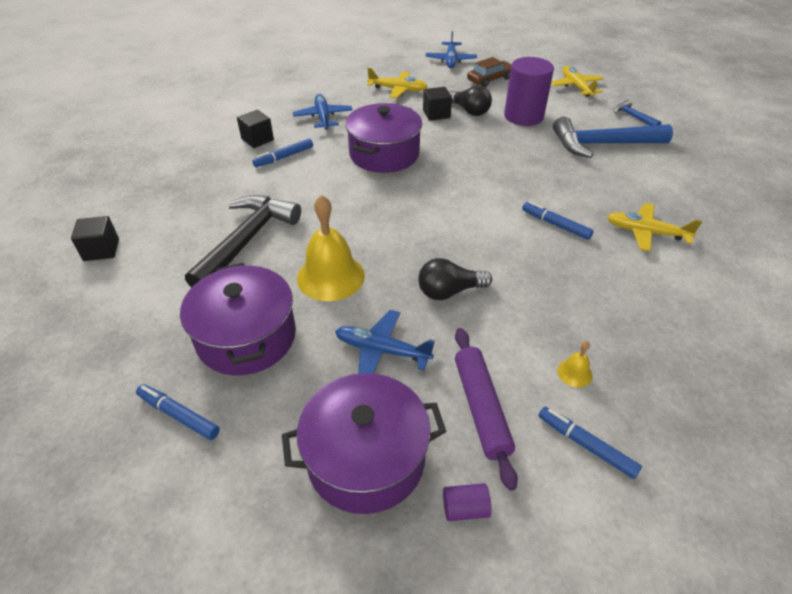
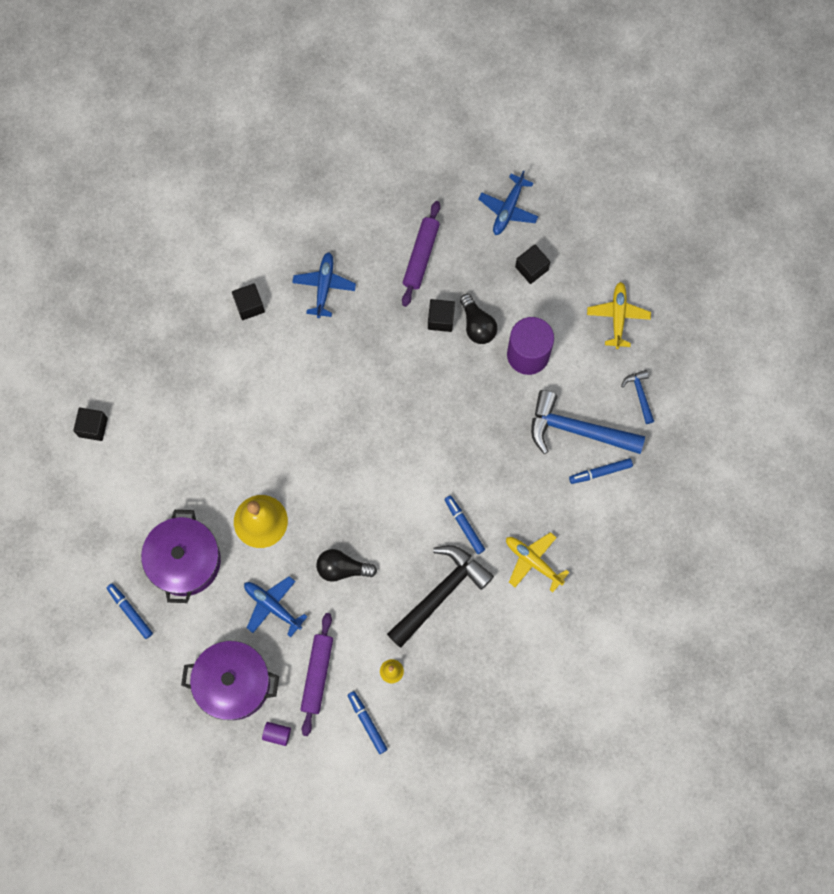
camera: 20 degrees right, 30 degrees up
(247, 240) = (207, 455): black hammer -> black hammer (441, 592)
(284, 157) = (267, 345): blue marker -> blue marker (600, 472)
(384, 154) = (361, 373): purple pot -> none
(398, 90) = (421, 256): yellow plane -> purple rolling pin
(490, 79) = (531, 268): brown car -> black cube

